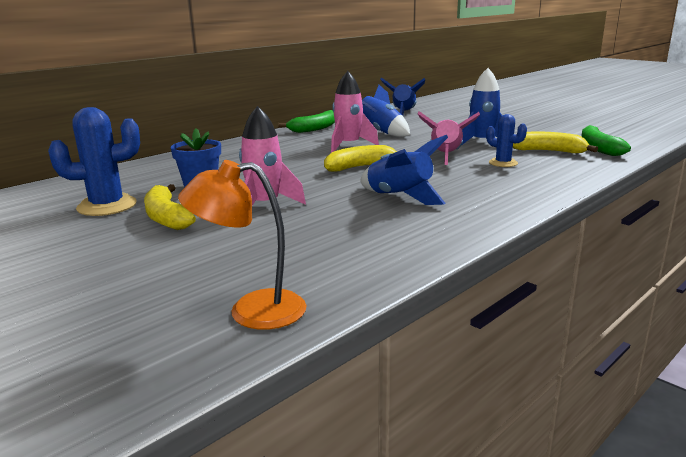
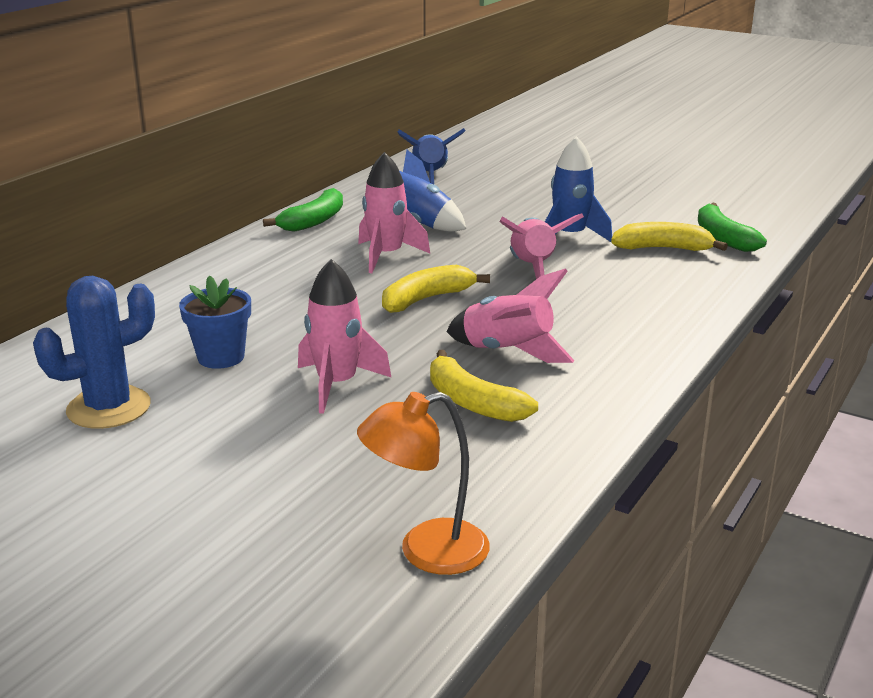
camera: 15 degrees left, 5 degrees up
(166, 217) = (214, 420): yellow banana -> yellow banana (472, 402)
(400, 197) = (508, 352): blue rocket -> pink rocket
(503, 163) = (612, 276): blue cactus -> none

